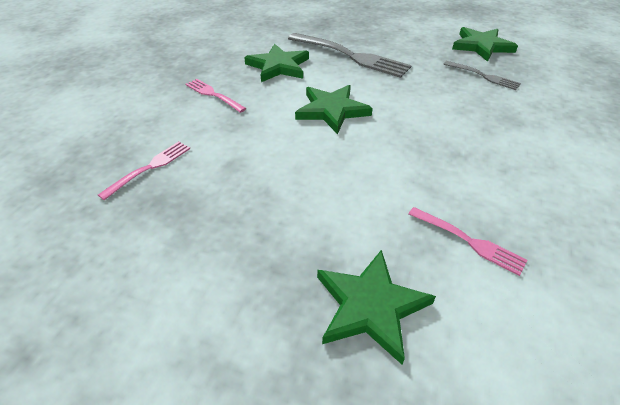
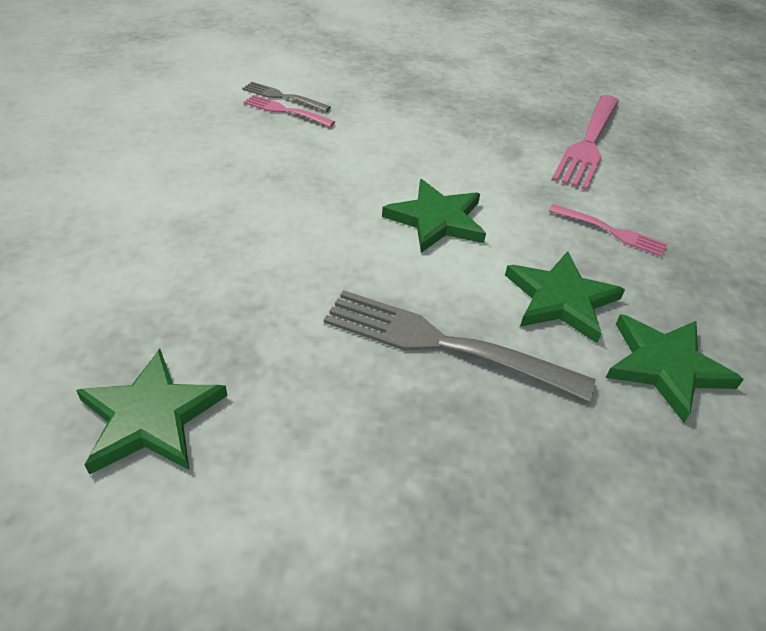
camera: 165 degrees right, 0 degrees up
(150, 167) = (588, 144): pink fork -> pink fork, size x1.86
(370, 306) = (361, 80): green star -> green star (665, 366)
(483, 76) = (190, 311): grey fork -> grey fork (282, 97)

